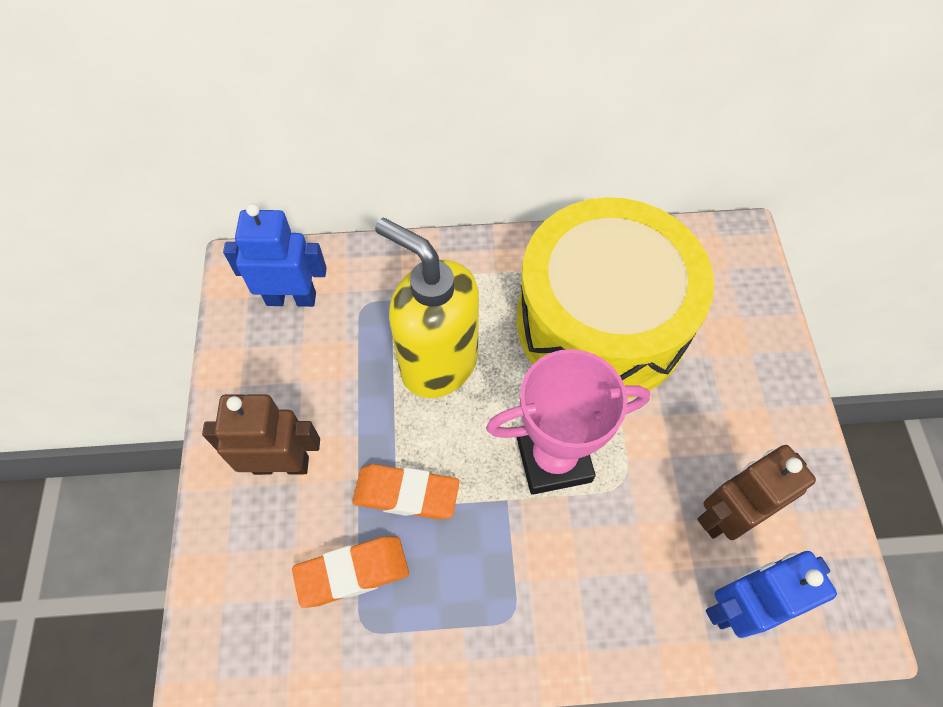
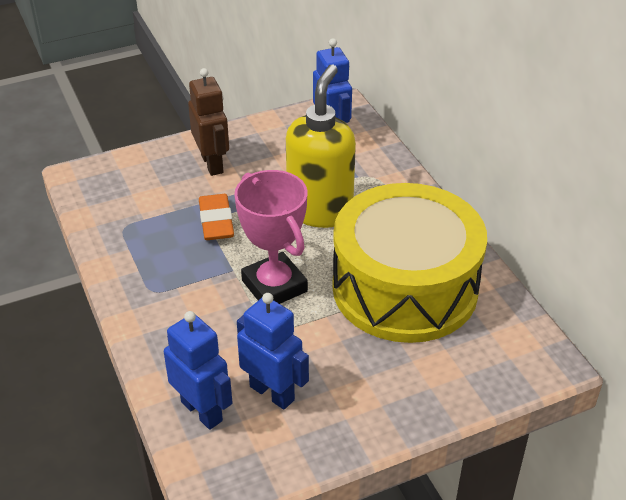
camera: 70 degrees right, 20 degrees down
(352, 572) = (155, 213): orange eraser -> none
(727, 515) = (272, 393): brown robot -> blue robot

